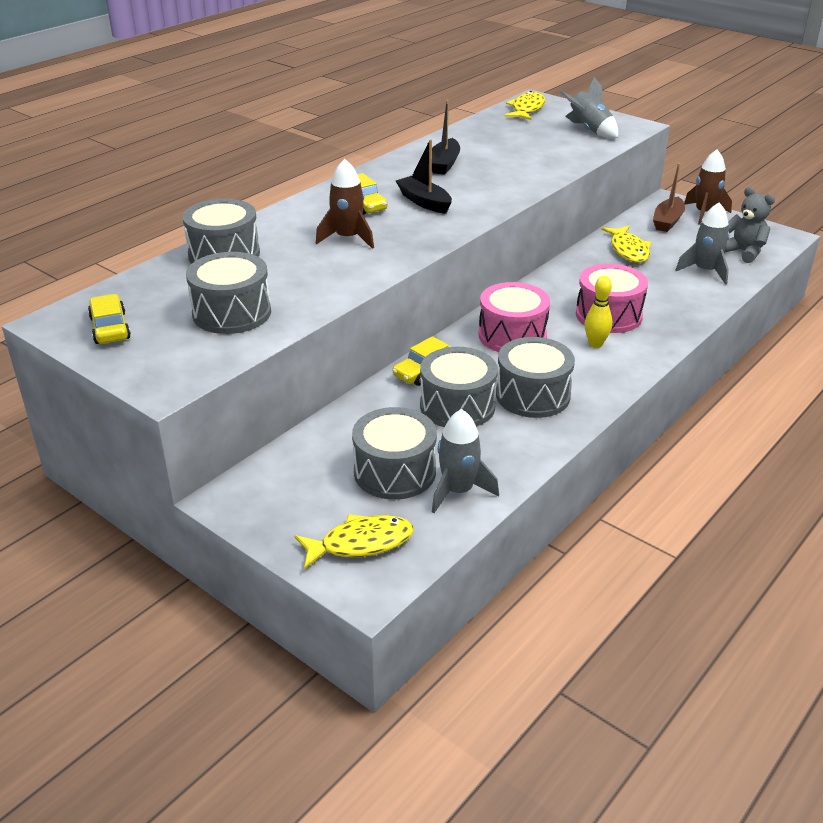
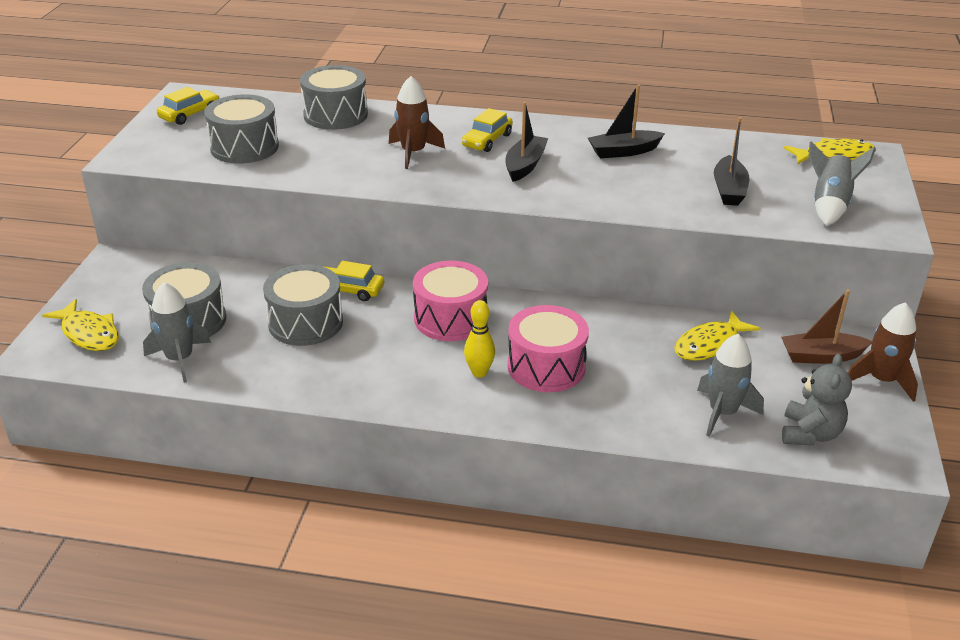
camera: 60 degrees right, 0 degrees up
(532, 395) = (353, 358): grey drum -> none
(538, 150) = (729, 190): none -> black boat

